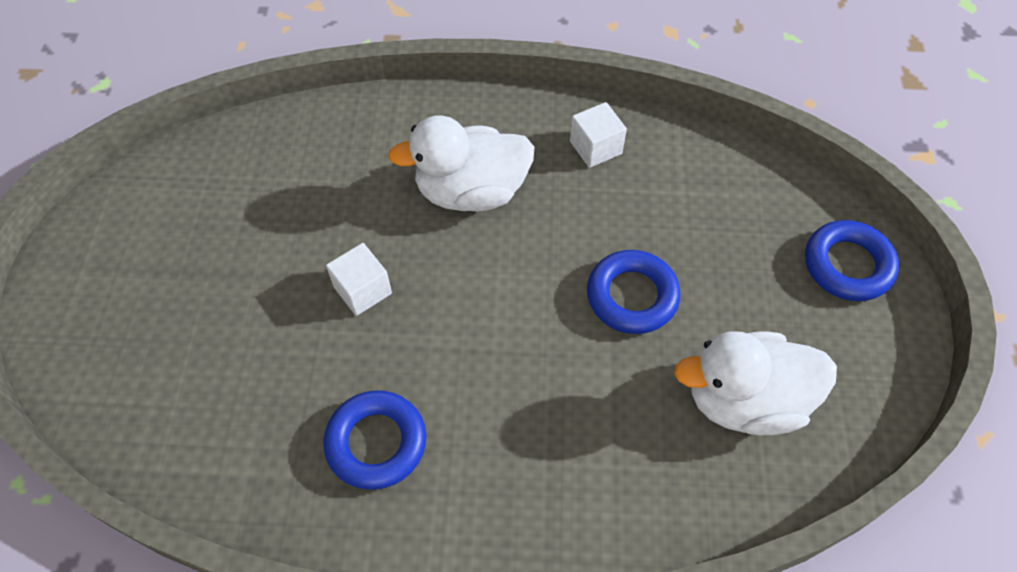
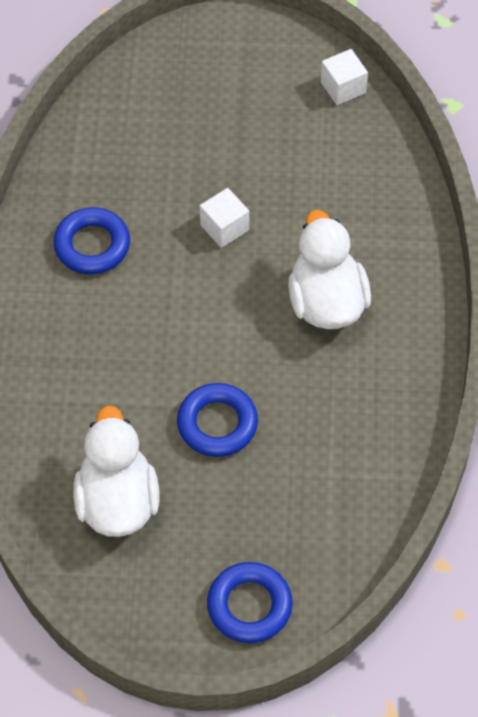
camera: 90 degrees right, 0 degrees up
(595, 147) = (381, 403): white cube -> white cube (343, 87)

